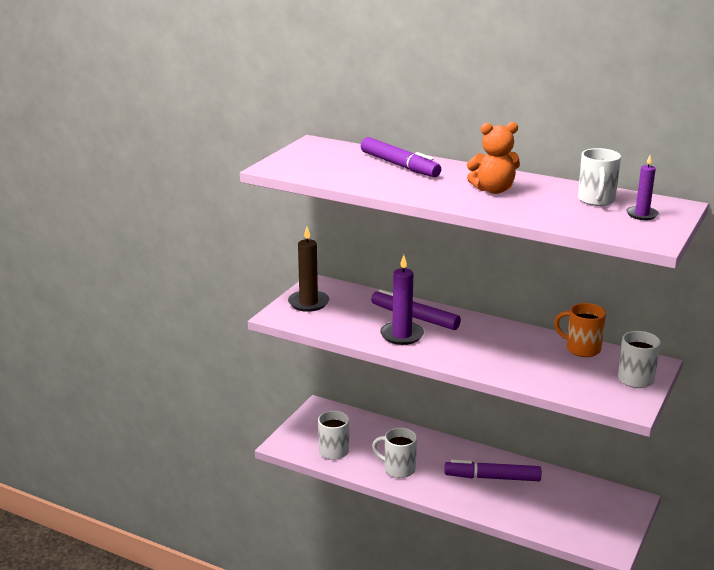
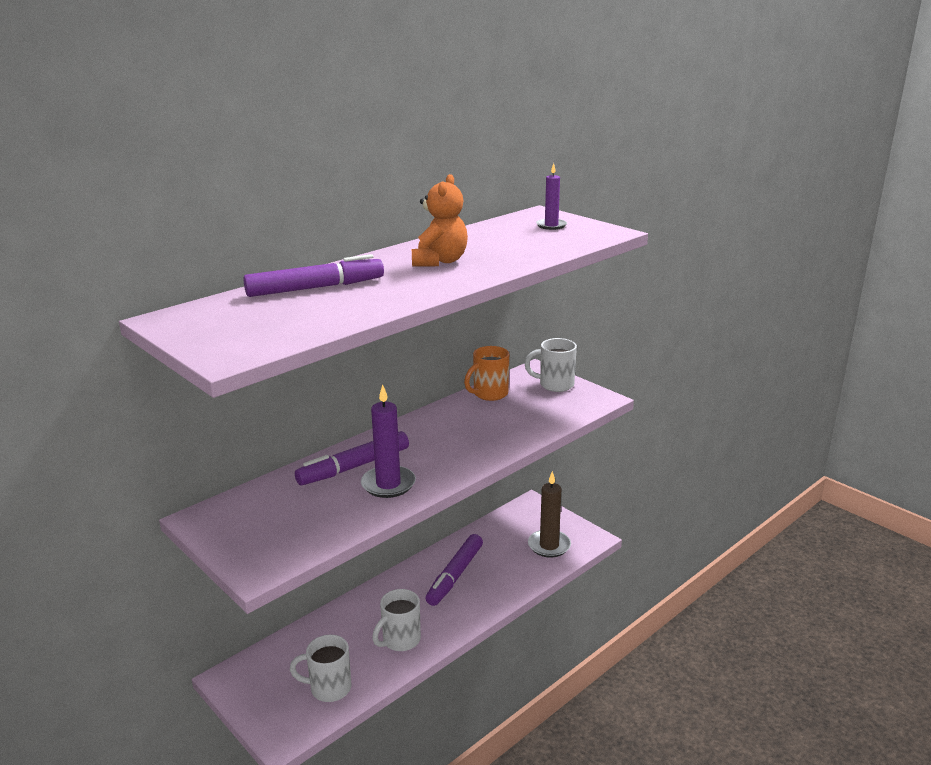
camera: 70 degrees left, 0 degrees up
(308, 303) = (247, 536): brown candle -> brown candle (549, 545)
(596, 200) = (505, 233): white mug -> none

